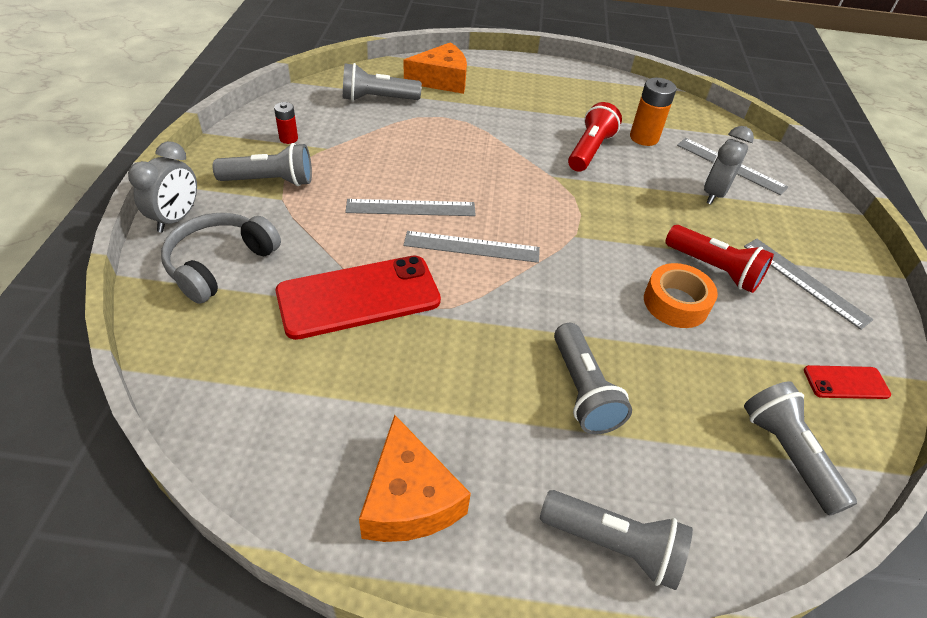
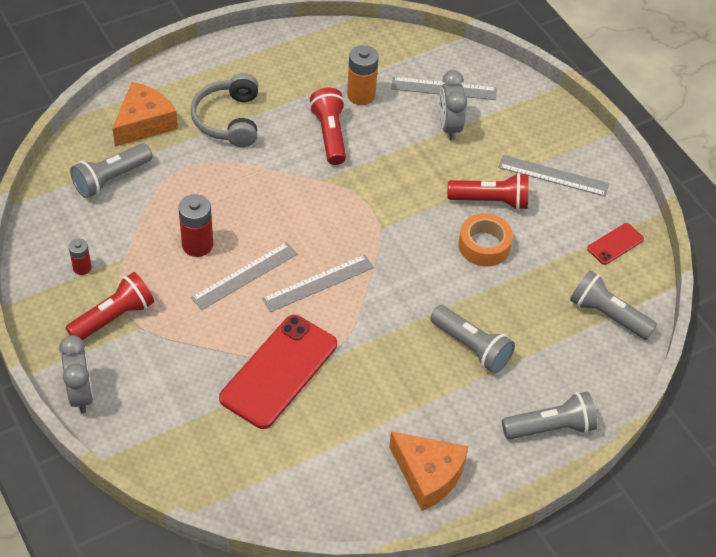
camera: 35 degrees left, 5 degrees up
(220, 264) = (157, 408): grey headphones -> grey headphones (229, 120)
(270, 181) = (113, 317): grey flashlight -> red flashlight
(395, 168) = (197, 245): none -> red battery

